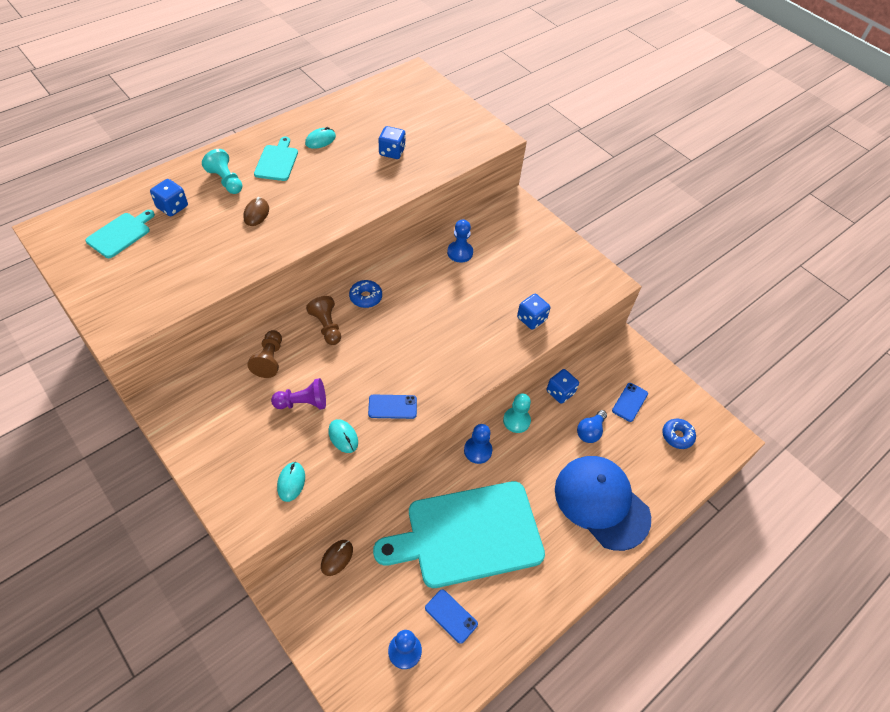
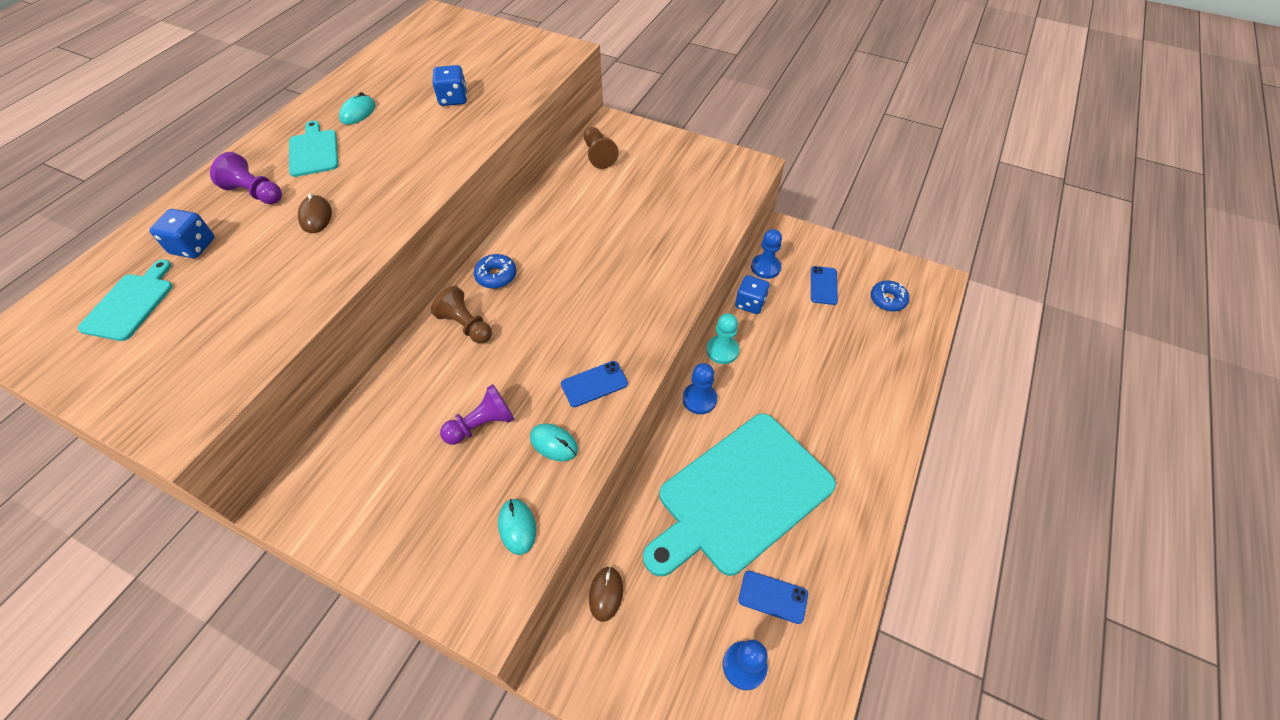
camera: 20 degrees left, 0 degrees up
(226, 181) = (255, 193): turquoise pawn -> purple pawn
(269, 360) = (412, 391): brown pawn -> brown pawn (598, 155)
(460, 252) = (578, 191): blue pawn -> blue pawn (765, 267)
(531, 319) = (694, 230): blue dice -> none
(590, 432) = (802, 330): blue light bulb -> none
(601, 502) = (856, 397): blue cap -> none

